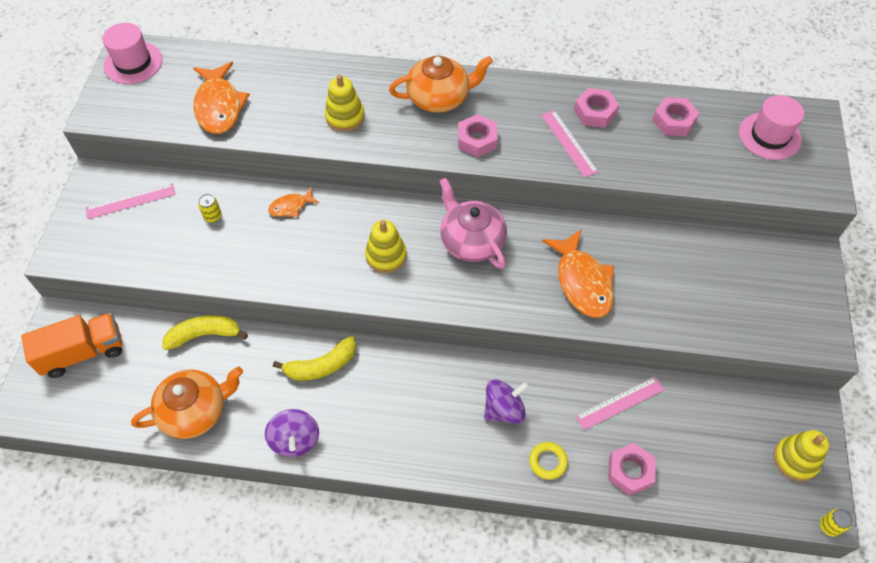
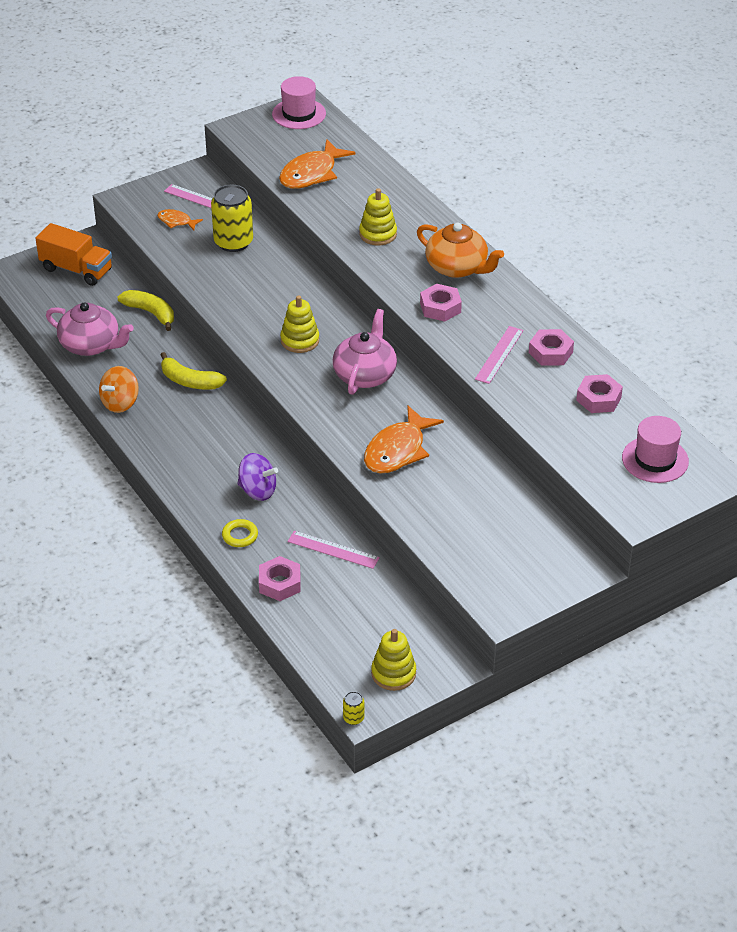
camera: 50 degrees right, 15 degrees down
(195, 411) = (91, 345): orange teapot -> pink teapot
(213, 216) = (233, 242): yellow can -> yellow can, size x2.34
(291, 206) = (286, 272): orange fish -> orange fish (176, 221)
(295, 440) = (120, 403): purple spinning top -> orange spinning top

